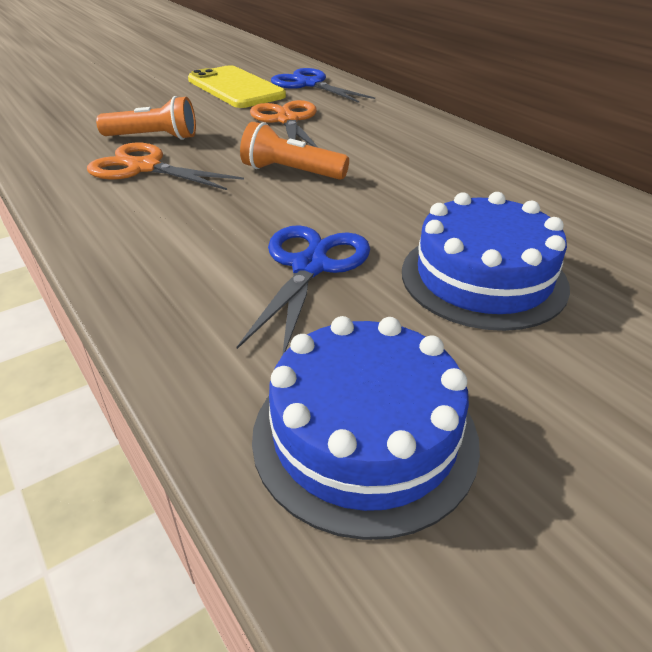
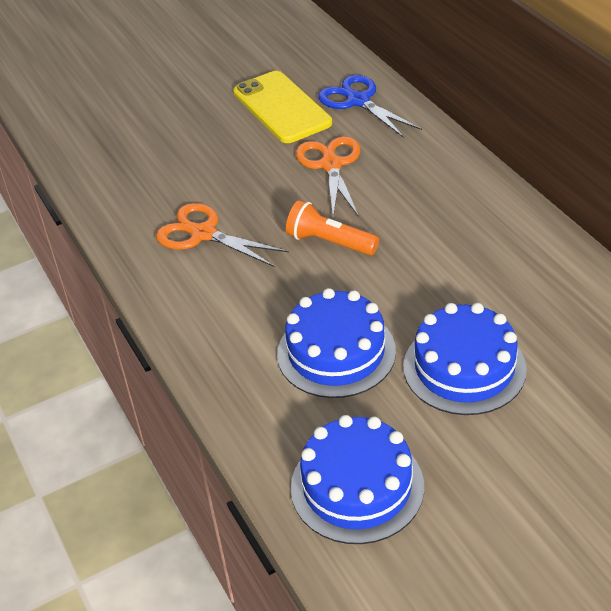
camera: 10 degrees right, 5 degrees up
(153, 137) = (207, 190): orange flashlight -> none
(310, 267) = (336, 352): blue scissors -> blue cake

